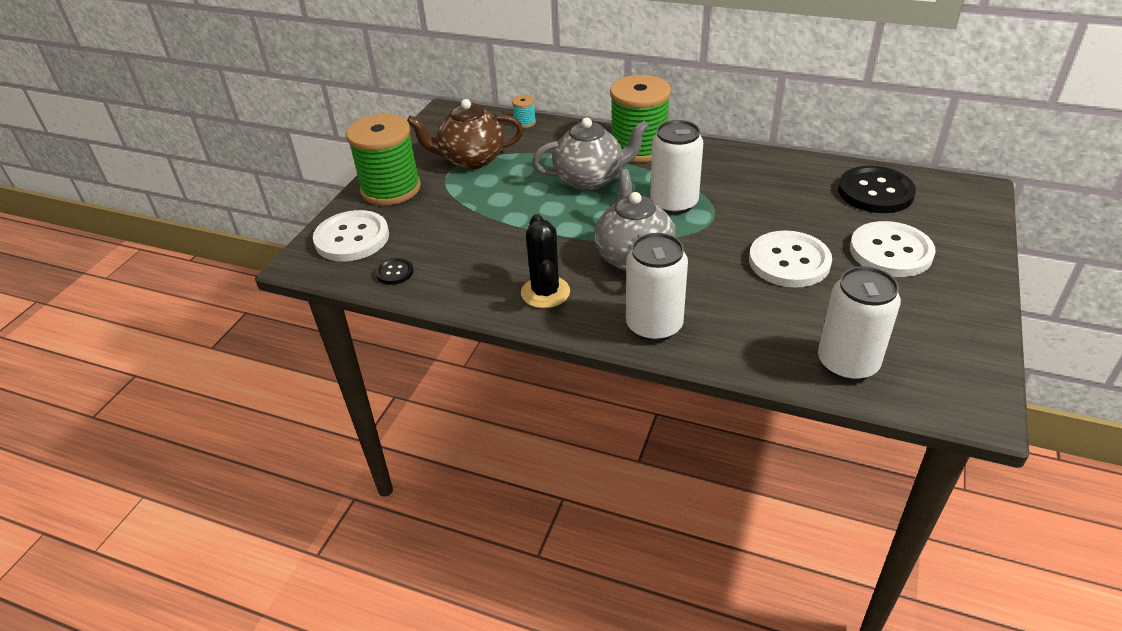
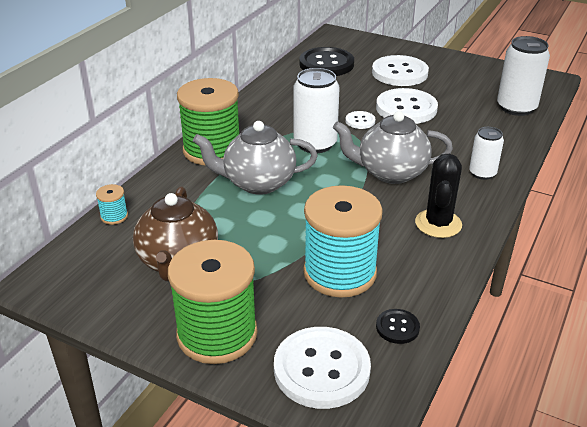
camera: 85 degrees left, 5 degrees down
(463, 237) = (340, 273): none -> turquoise spool
(545, 292) = (438, 224): black cactus -> black cactus turned 75 degrees counterclockwise
(590, 179) = (258, 183): grey teapot -> grey teapot turned 90 degrees counterclockwise
(654, 326) = (482, 173): white can -> white can, size x0.60
(738, 228) = (360, 121): none -> white button

